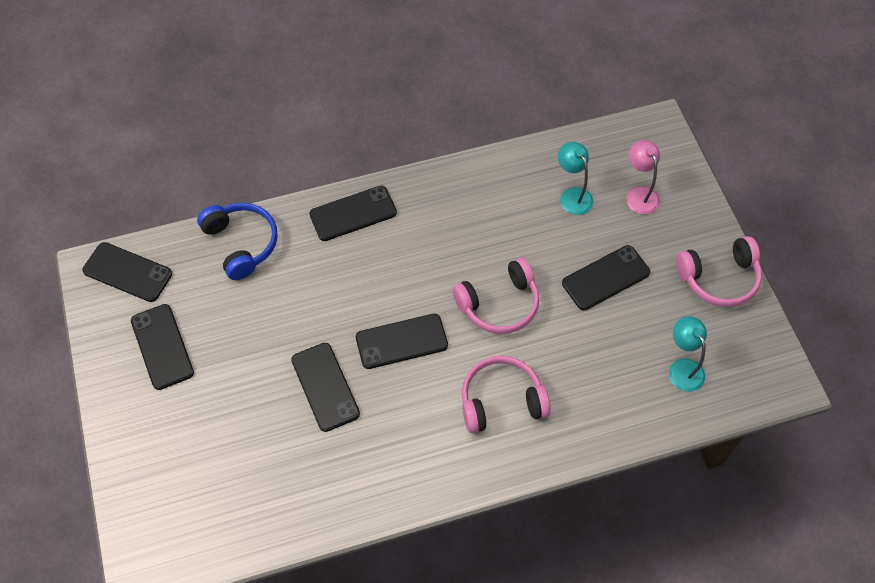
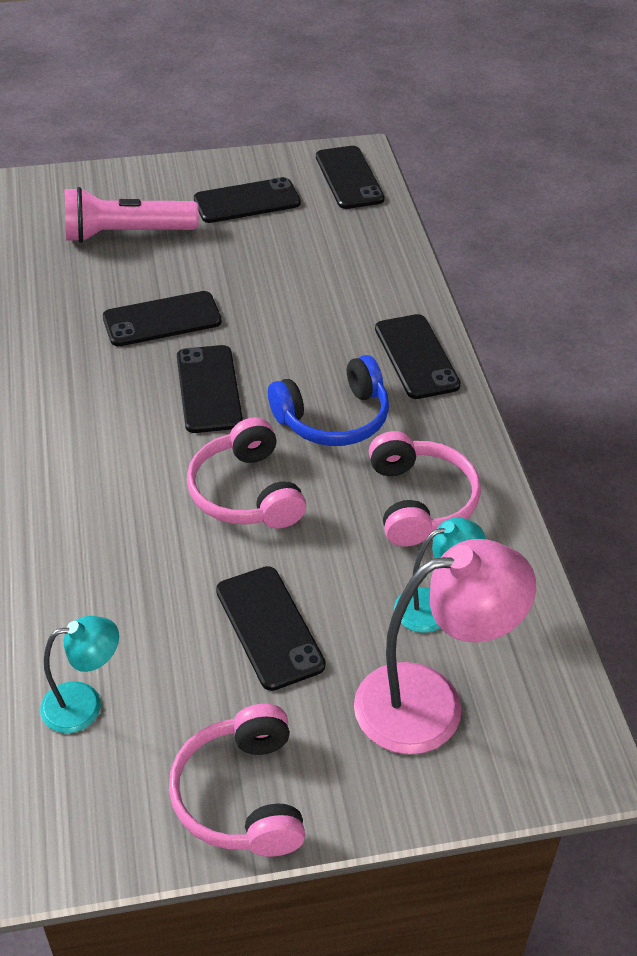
camera: 95 degrees right, 15 degrees down
(127, 272) = (349, 178): black phone -> black phone turned 45 degrees counterclockwise
(211, 435) = (126, 234): none -> pink flashlight
(241, 243) = (378, 260): blue headphones -> blue headphones (333, 418)
(501, 400) = (95, 478): pink headphones -> pink headphones (419, 501)
(639, 194) = (431, 703): pink lamp -> pink lamp, size x1.79

